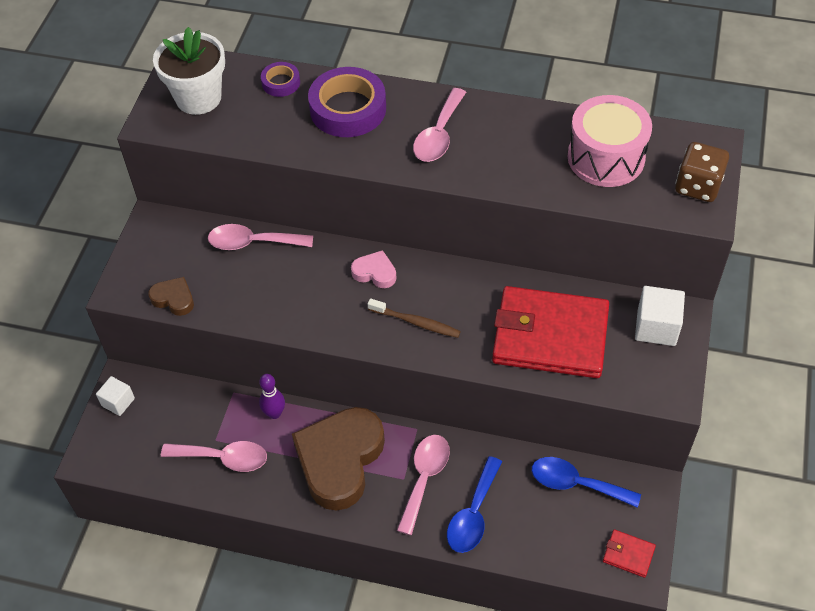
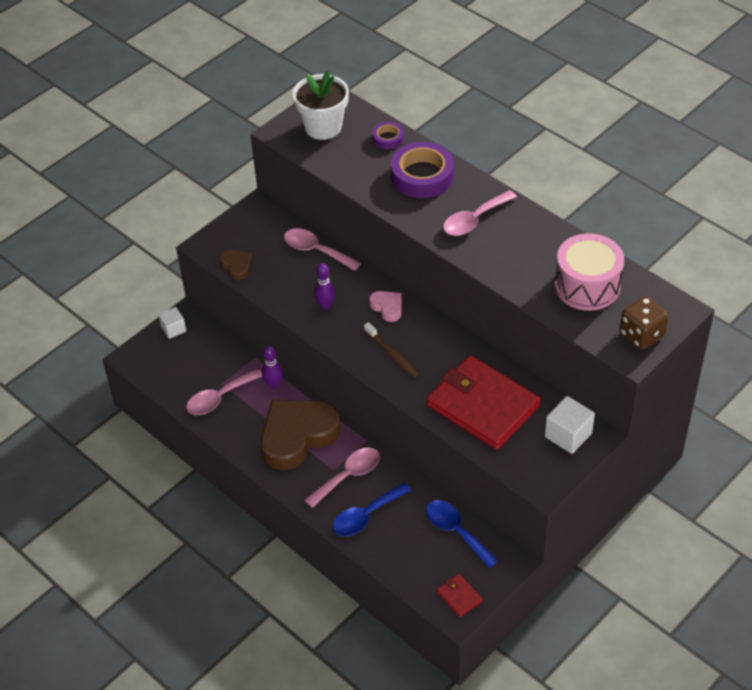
camera: 30 degrees right, 5 degrees down
(223, 458) = (219, 398): pink spoon -> pink spoon turned 105 degrees clockwise
(305, 300) = (325, 305): none -> purple bowling pin

